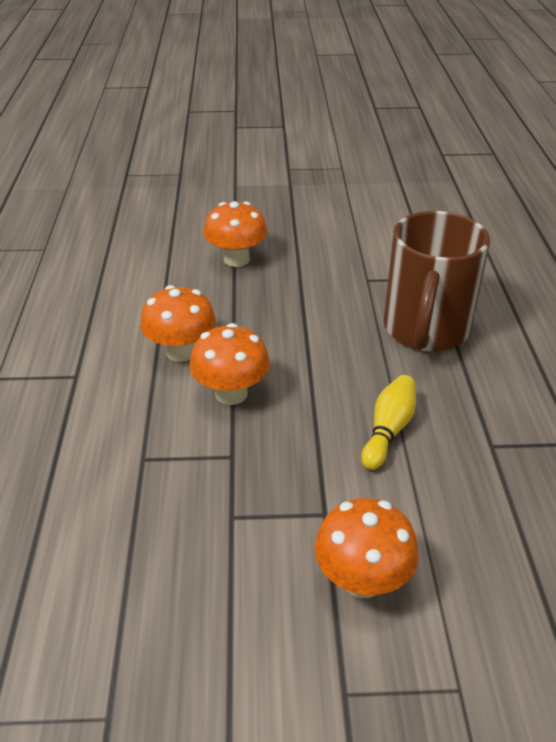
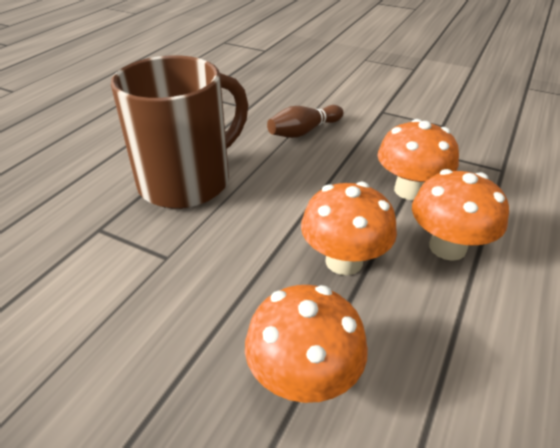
camera: 150 degrees left, 0 degrees up
(362, 579) = (381, 88): orange mushroom -> orange mushroom (344, 261)
(388, 430) = (304, 131): yellow bowling pin -> brown bowling pin

